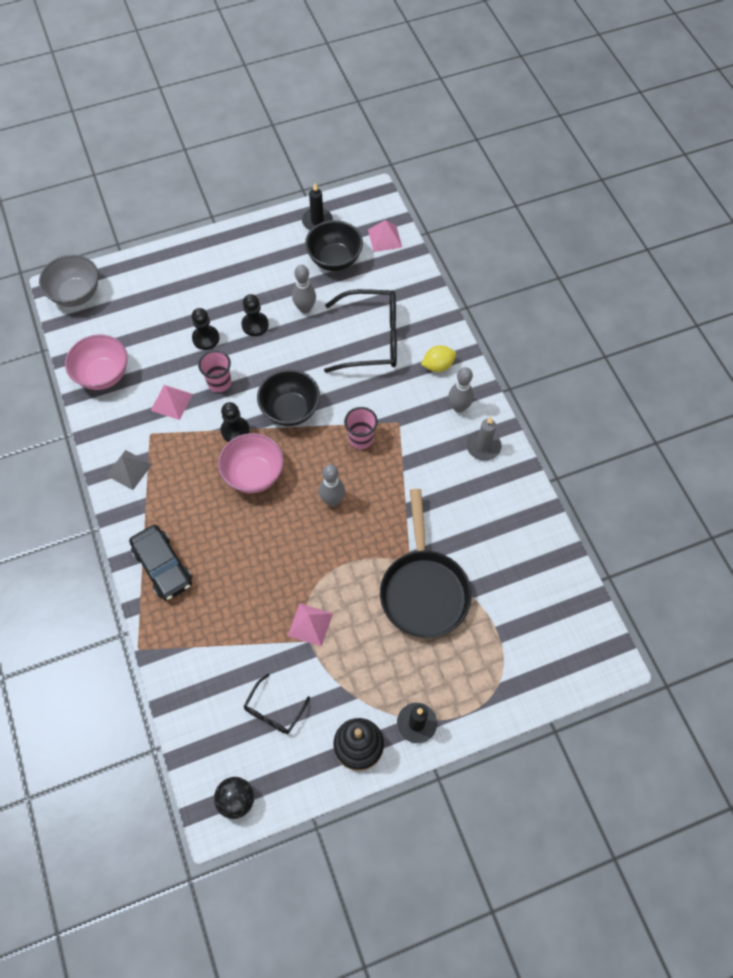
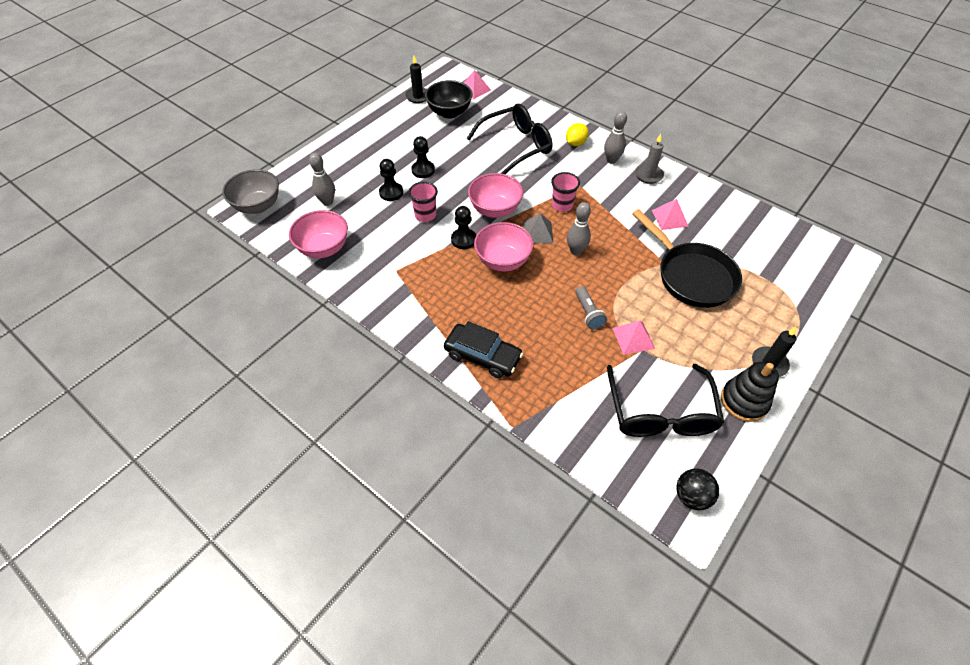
camera: 30 degrees left, 10 degrees down
(129, 469) = (398, 302): grey pyramid -> grey pyramid (537, 232)
(171, 402) = (397, 243): pink pyramid -> pink pyramid (670, 218)
(274, 710) = (660, 412): black glasses -> black glasses, size x1.96
(289, 575) = (588, 313): none -> grey flashlight
(290, 410) = (495, 210): black bowl -> pink bowl
(305, 308) = (452, 147): grey bowling pin -> grey bowling pin (327, 202)

